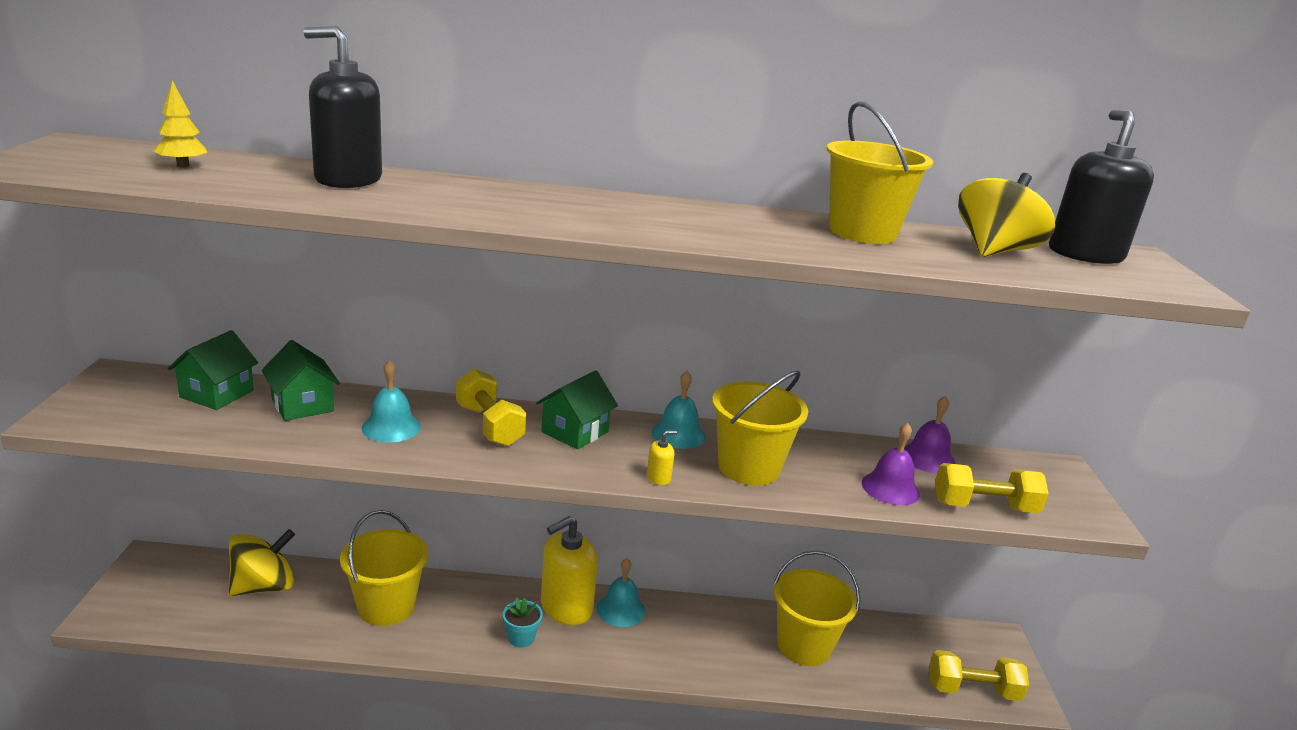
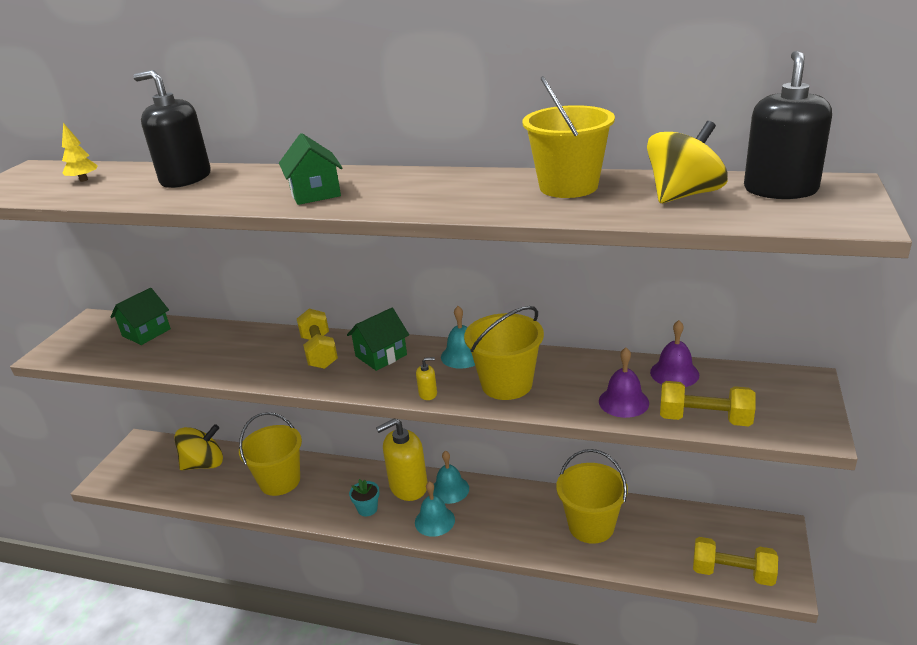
camera: 20 degrees right, 5 degrees up
(302, 405) = (197, 339): green house -> green house (315, 193)
(391, 427) = (249, 355): turquoise bell -> turquoise bell (434, 521)

